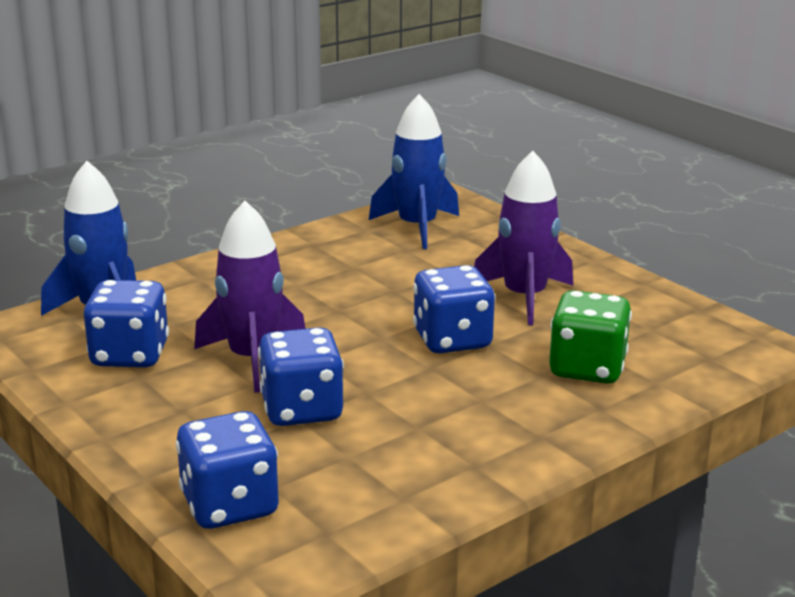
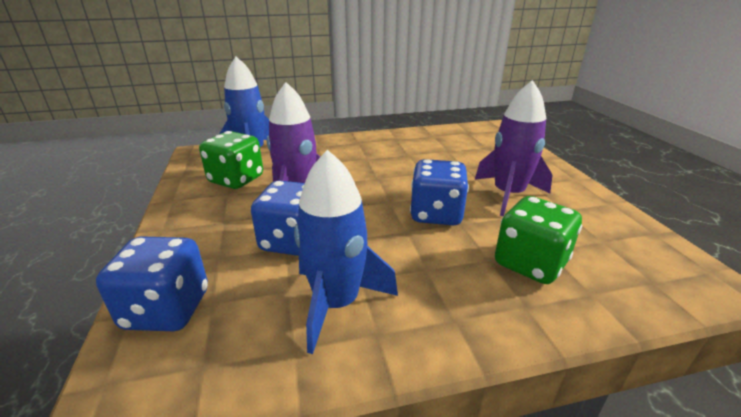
camera: 25 degrees right, 5 degrees up
(130, 355) = (236, 180): blue dice -> green dice
(417, 227) = (463, 139): blue rocket -> blue rocket (336, 303)

